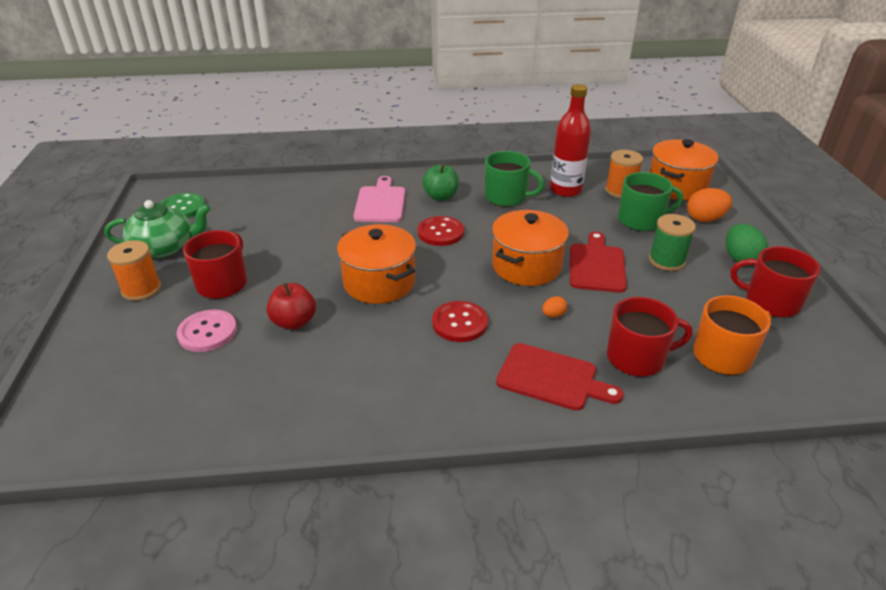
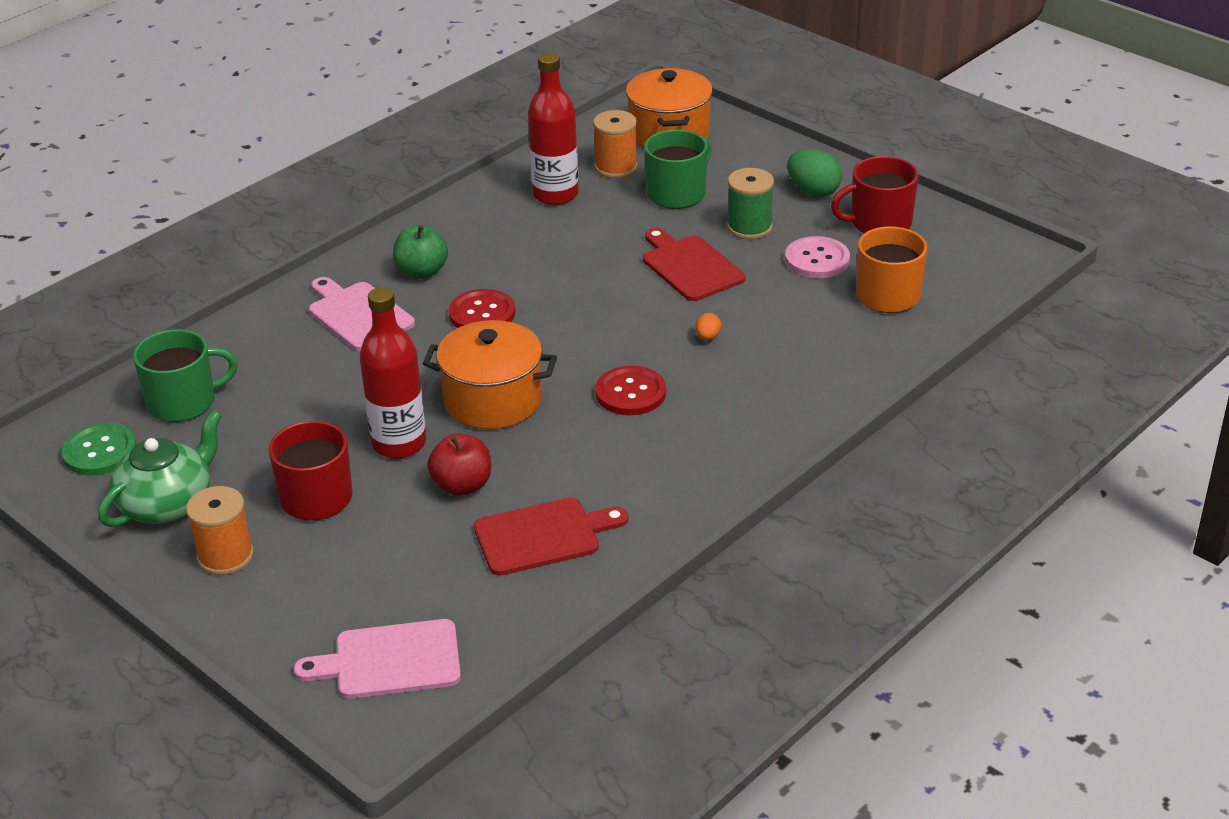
camera: 40 degrees left, 0 degrees up
(104, 405) = (390, 661): none -> pink cutting board
(207, 332) = (384, 547): pink button -> pink button (817, 260)
(300, 279) = (399, 443): none -> red bottle
(506, 197) = (500, 235): green mug -> green mug (183, 402)
(526, 266) = (622, 303): orange pot -> none
(552, 378) = (773, 393): red cutting board -> red cutting board (543, 536)
(637, 358) = (823, 336): red mug -> none
(704, 219) = (737, 161): orange egg -> none

